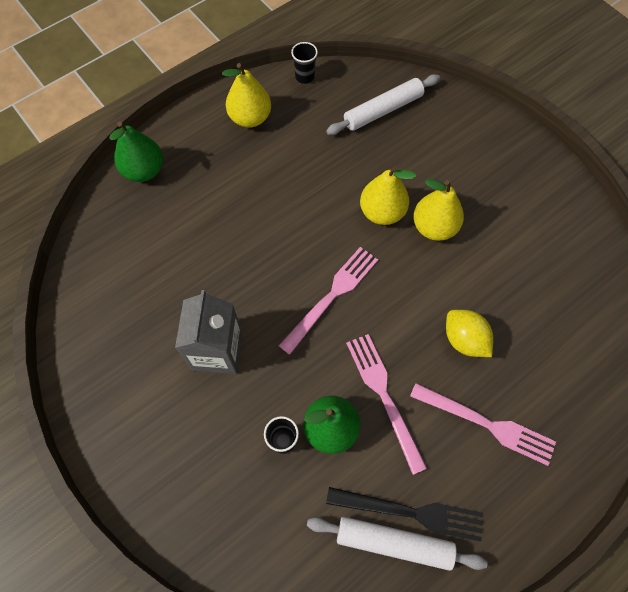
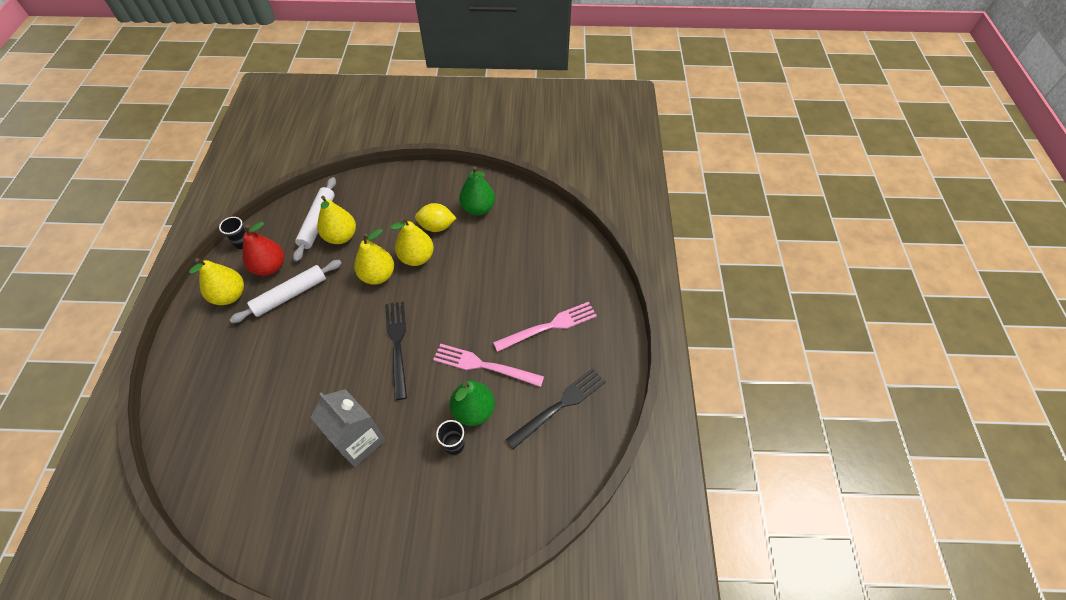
camera: 50 degrees left, 10 degrees down
(144, 171) = (182, 390): green pear -> green pear (478, 208)
(304, 119) = (270, 267): none -> red pear
(332, 296) = (397, 344): pink fork -> black fork
(388, 143) = (341, 236): none -> yellow pear
(393, 543) = (567, 429): white rolling pin -> white rolling pin (290, 295)
(464, 340) = (494, 298): yellow lemon -> yellow lemon (437, 227)

